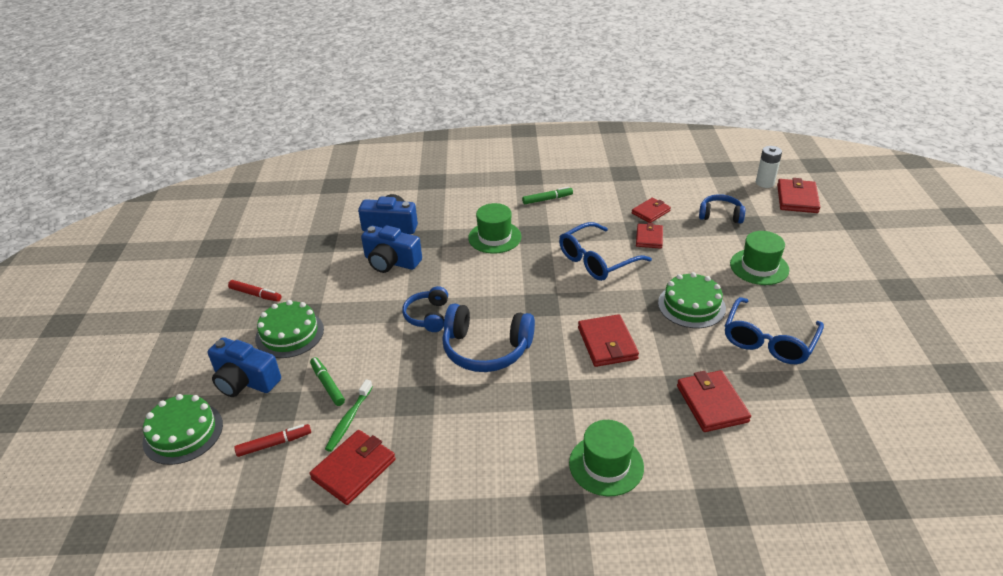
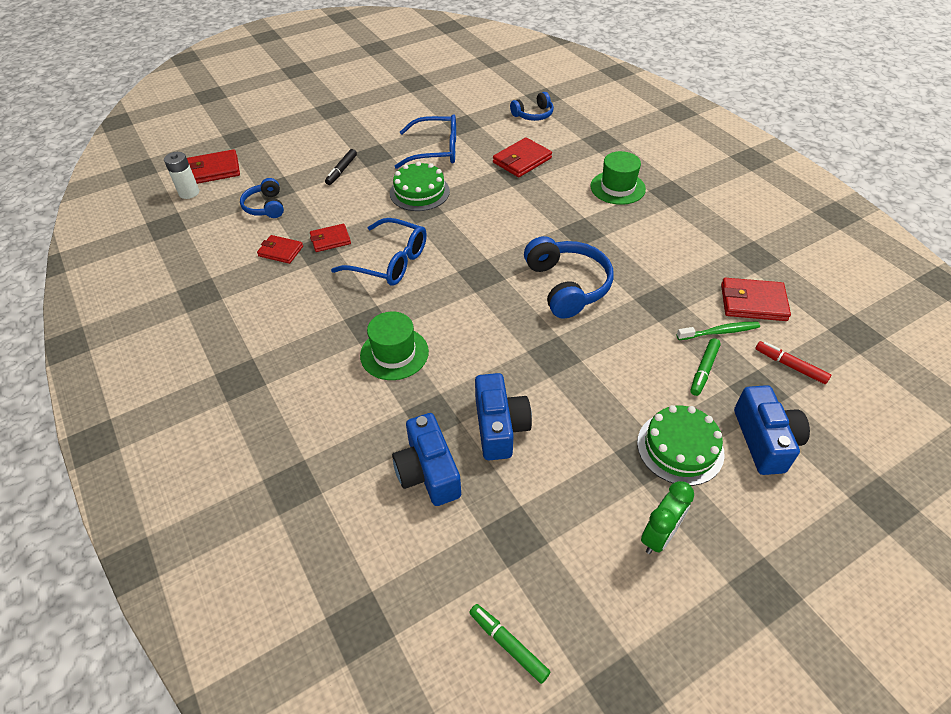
camera: 120 degrees left, 10 degrees up
(183, 433) = (857, 443): green cake -> none
(255, 294) = (659, 536): red marker -> green clock
(428, 316) = (559, 345): blue headphones -> blue headphones (533, 115)
(547, 199) = (289, 339): green marker -> green marker (508, 645)
(607, 343) = (501, 221): red wallet -> none
(759, 267) = (341, 170): green hat -> black marker

